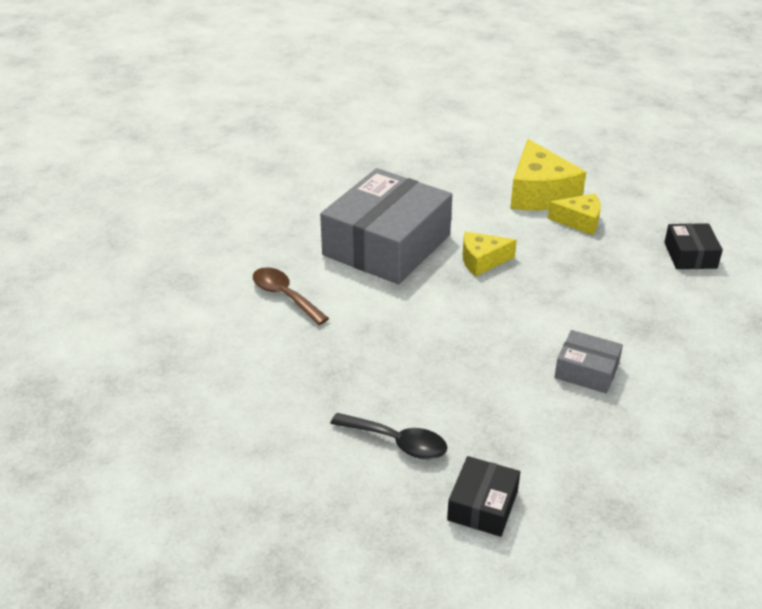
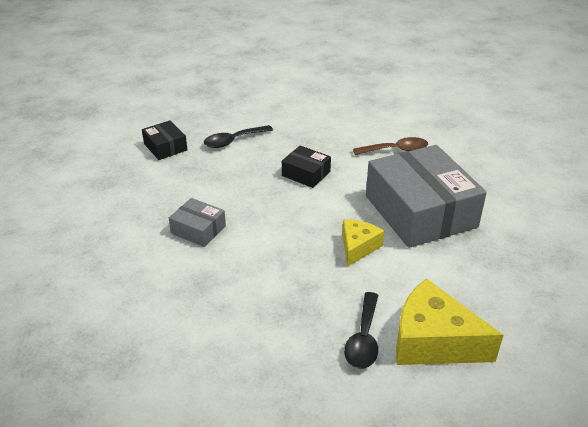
camera: 125 degrees right, 0 degrees up
(579, 221) = (363, 339): yellow cheese -> black spoon
(586, 371) = (198, 229): grey box -> grey box turned 60 degrees clockwise
(690, 255) = (245, 381): black box -> black box (306, 173)

